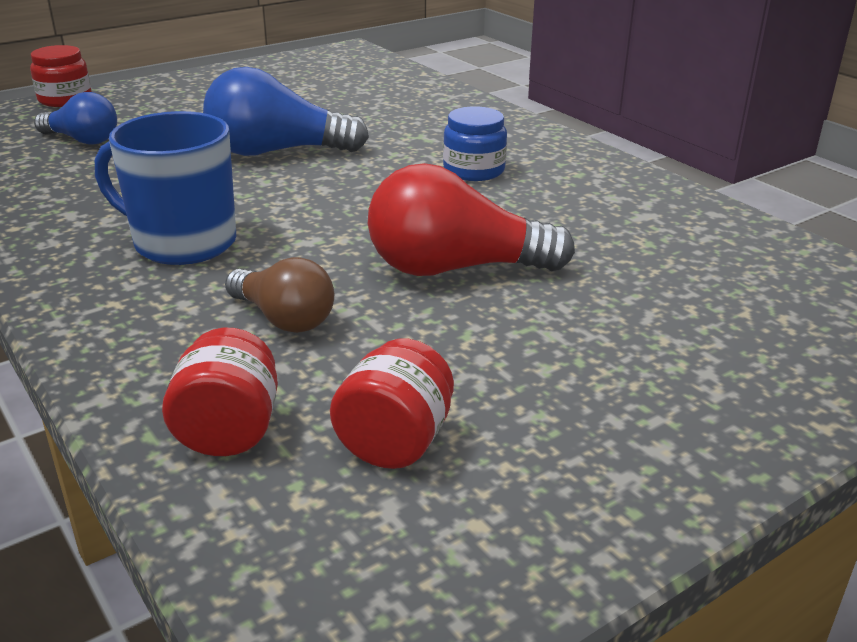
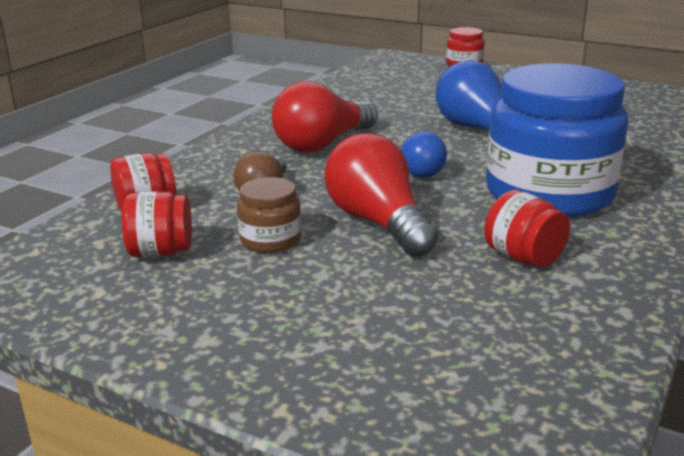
camera: 65 degrees right, 5 degrees down
(82, 140) = (416, 85): blue light bulb -> blue light bulb (420, 170)
(183, 243) = (323, 144): blue mug -> red light bulb
(435, 346) = (270, 240): none -> brown jar
(474, 170) = (549, 193): blue jar -> blue jar, size x2.28
(595, 222) = (523, 257): none -> red jar

